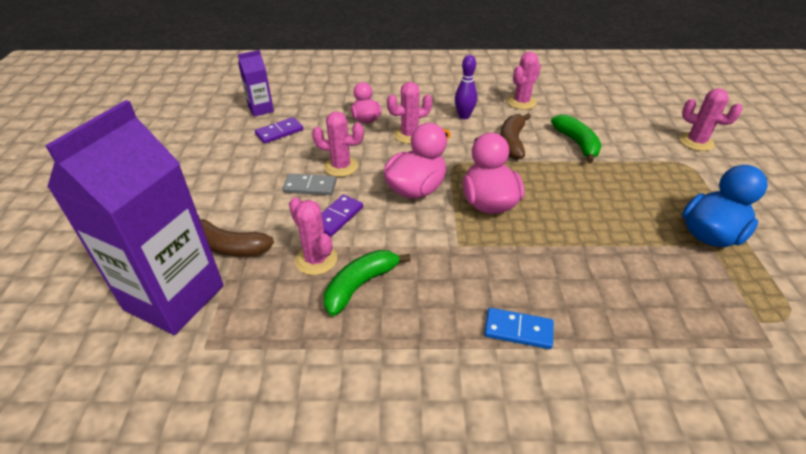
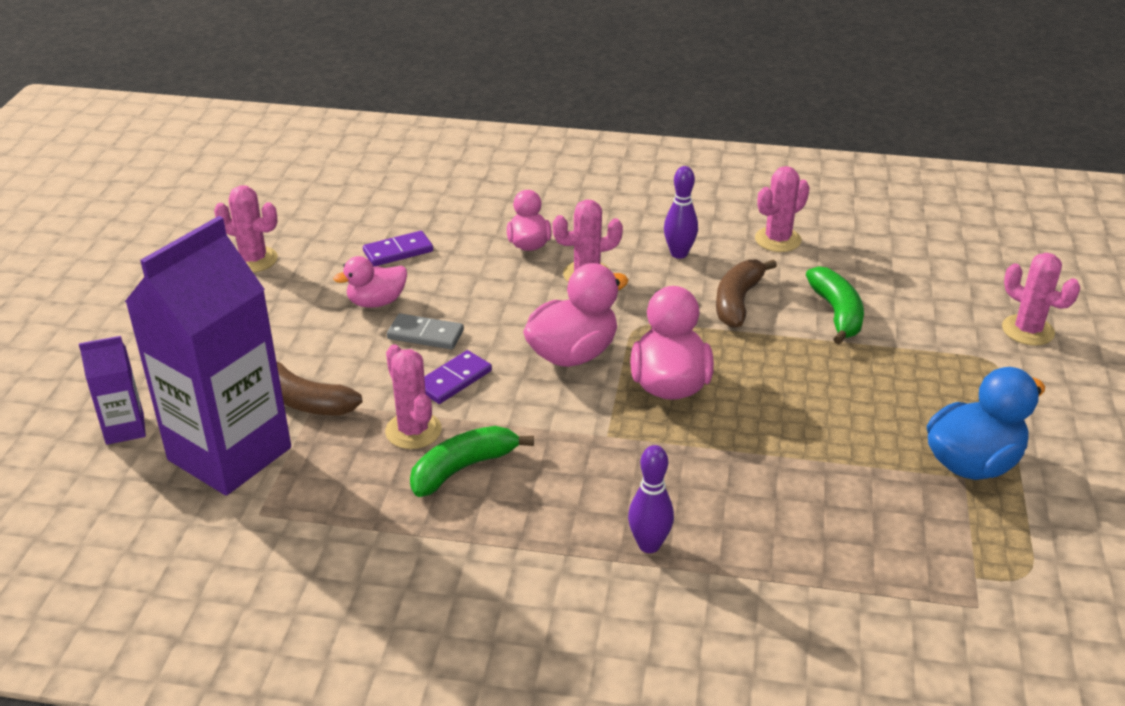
camera: 10 degrees right, 5 degrees down
(261, 109) = (378, 214): purple carton -> purple carton (125, 429)
(271, 167) = (376, 302): none -> pink duck
(341, 166) = (475, 311): pink cactus -> pink cactus (254, 260)
(518, 330) = (649, 545): blue domino -> purple bowling pin

